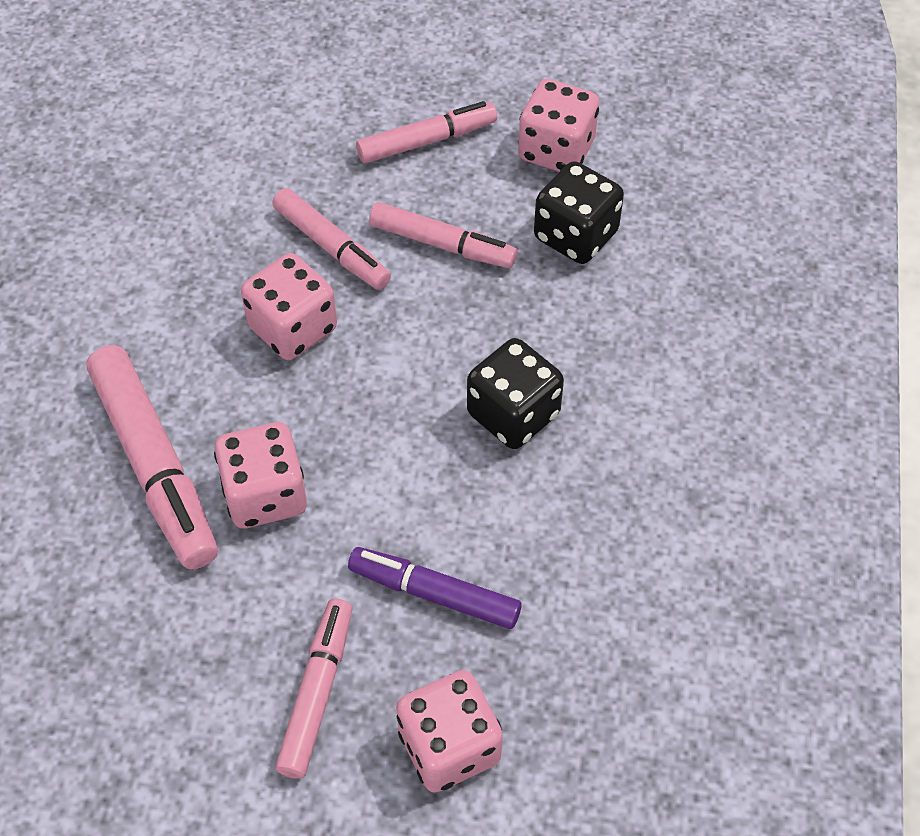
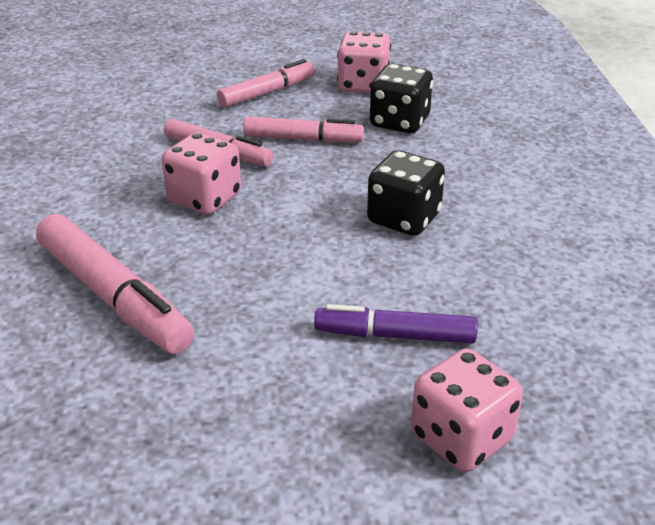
camera: 15 degrees left, 20 degrees down
(265, 495) = (219, 299): pink dice -> none
(317, 692) = (321, 423): pink marker -> none

